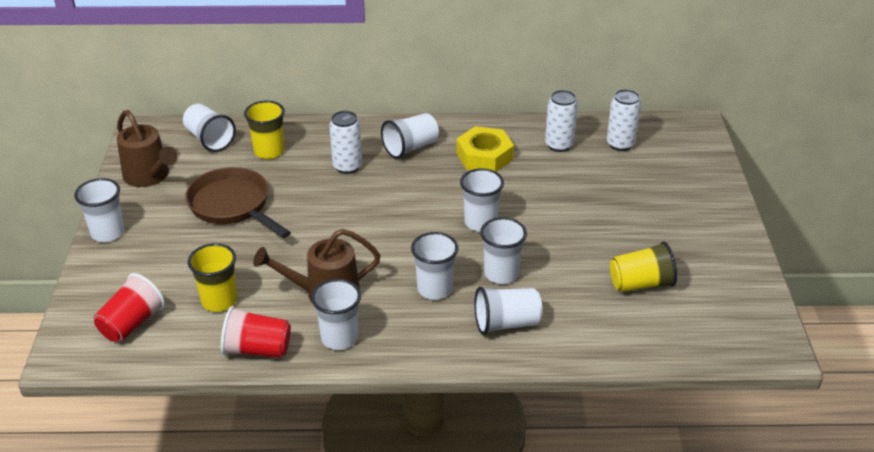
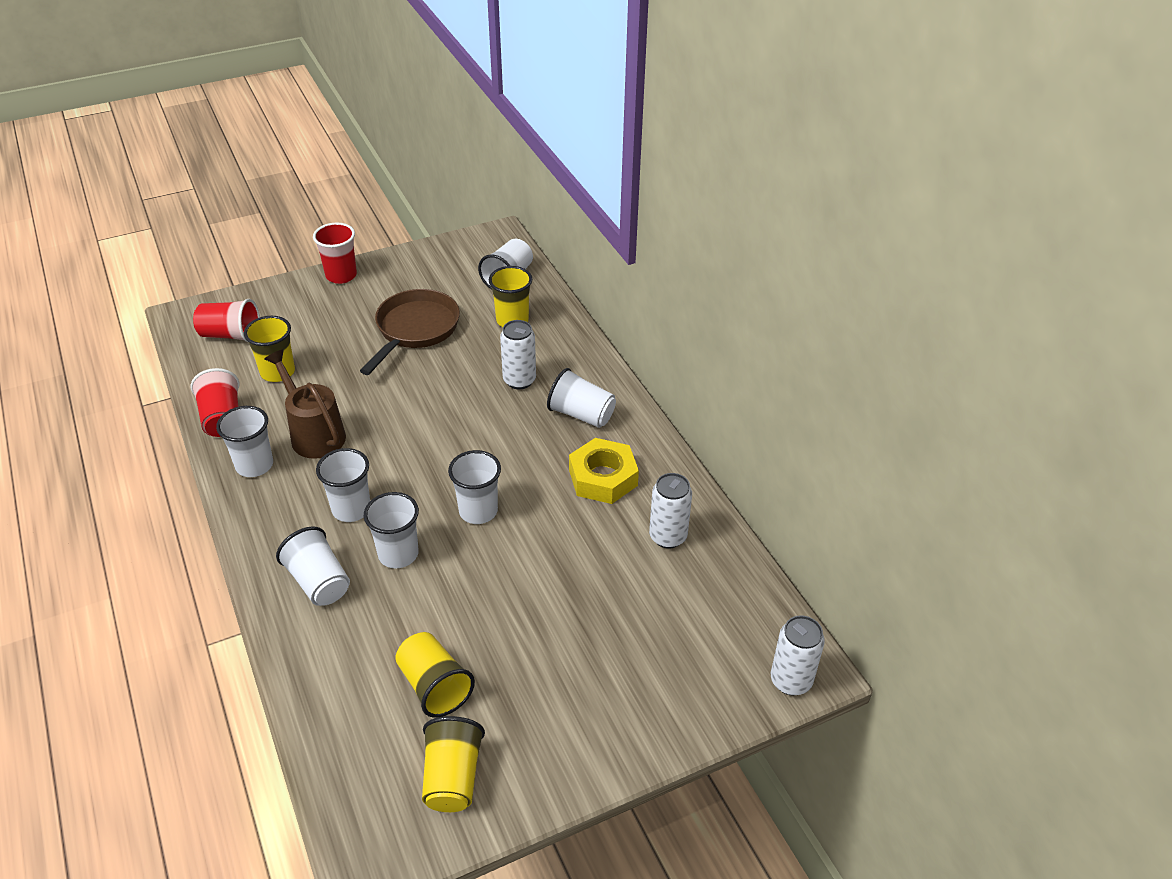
camera: 65 degrees right, 5 degrees up
(107, 233) = (341, 275): white cup -> red cup
(150, 176) = (431, 266): brown watering can -> none
(620, 144) = (709, 596): white can -> white can (791, 681)
(722, 292) = (452, 777): none -> yellow cup

